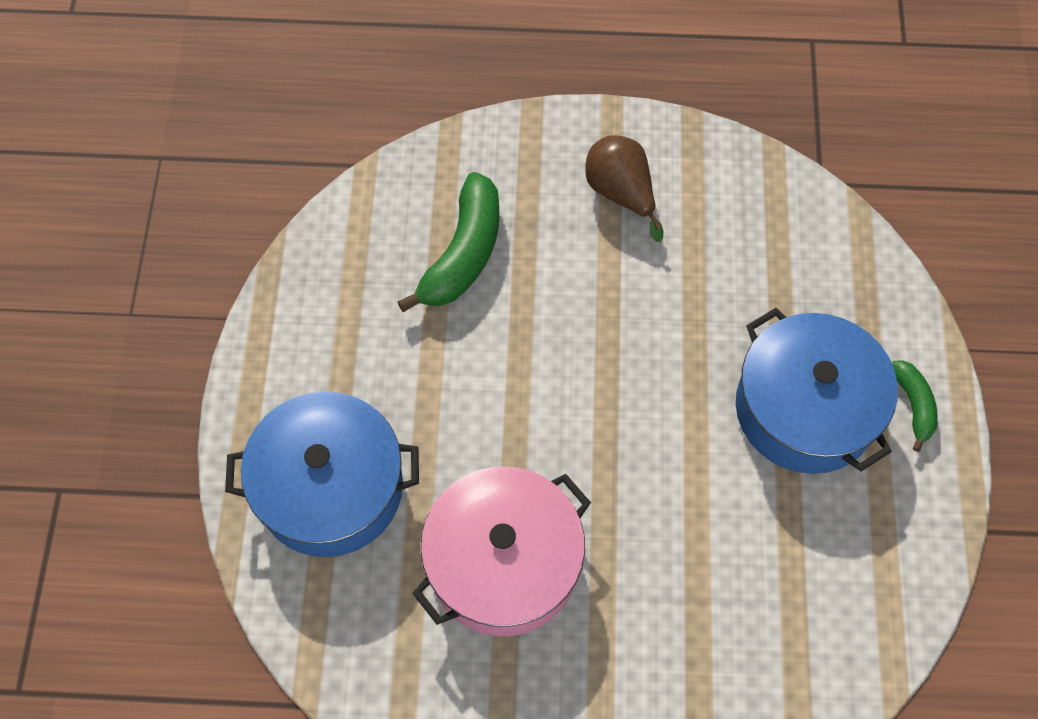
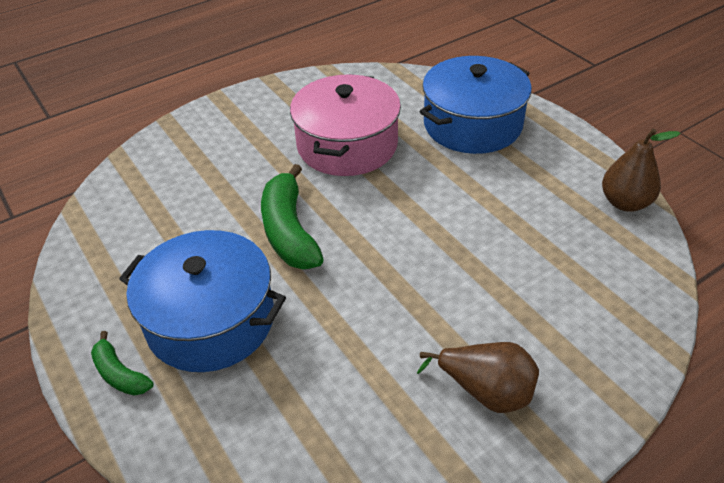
camera: 145 degrees right, 20 degrees down
(310, 269) = (625, 203): none -> brown pear
(463, 254) = (547, 270): green banana -> green banana (289, 231)

